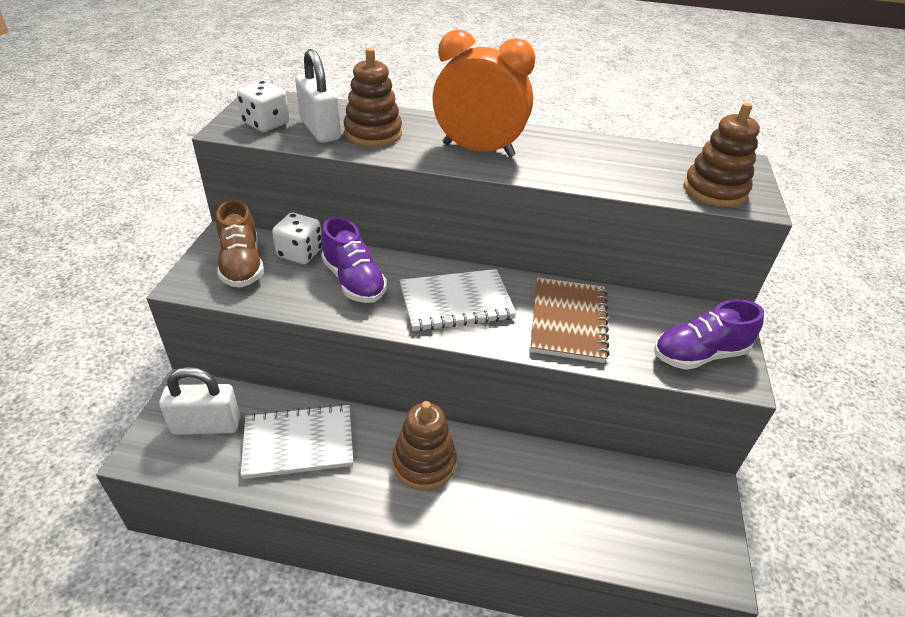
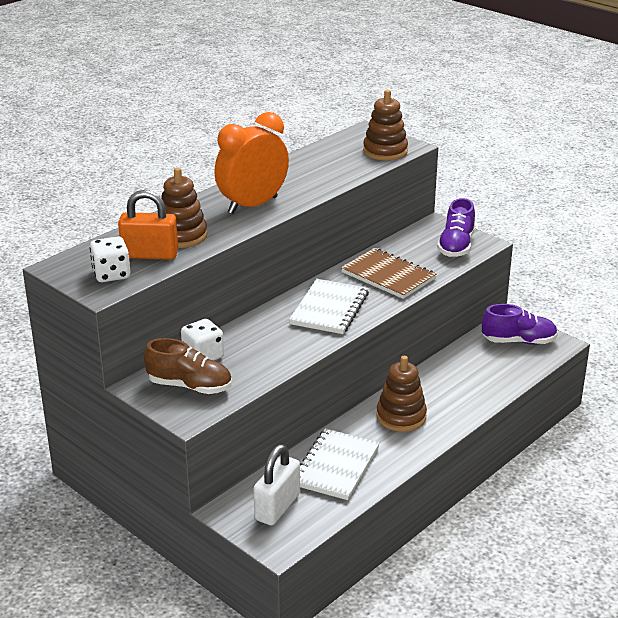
camera: 55 degrees left, 10 degrees down
(320, 130) = (150, 255): white padlock -> orange padlock
(354, 281) = (264, 342): purple shoe -> purple shoe (518, 341)

